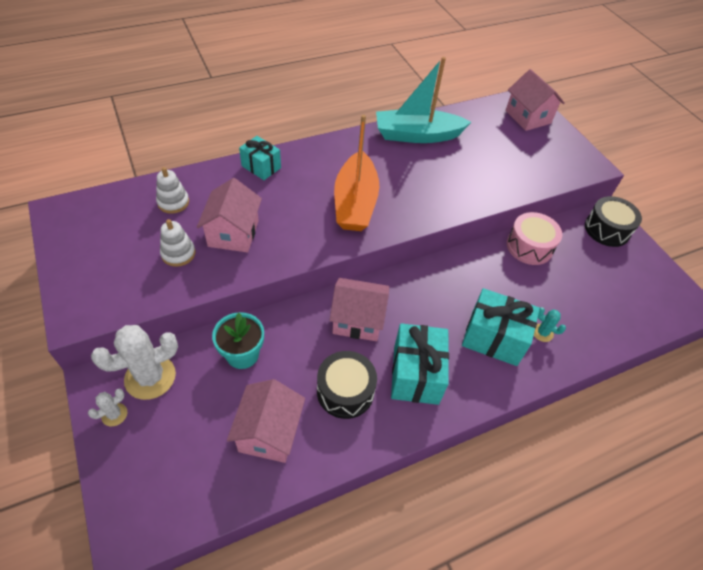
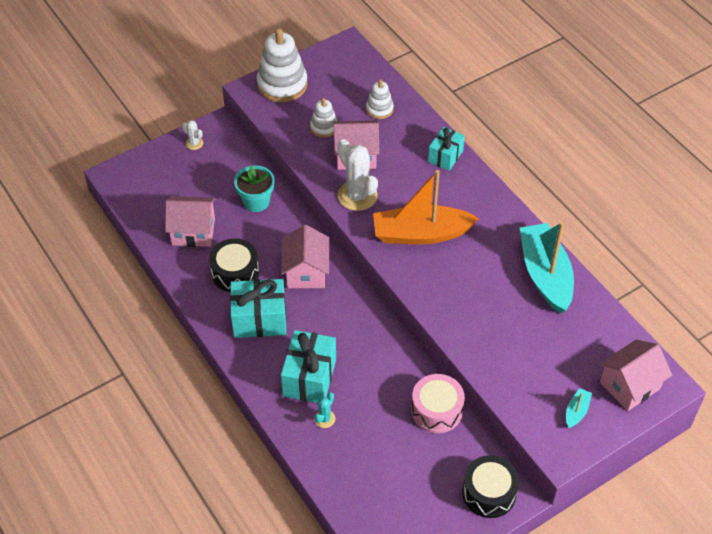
camera: 85 degrees right, 0 degrees up
(86, 283) = (282, 84): none -> white stacking toy
(150, 377) = (226, 153): white cactus -> white cactus (357, 195)
(553, 148) = (576, 411): none -> turquoise boat

